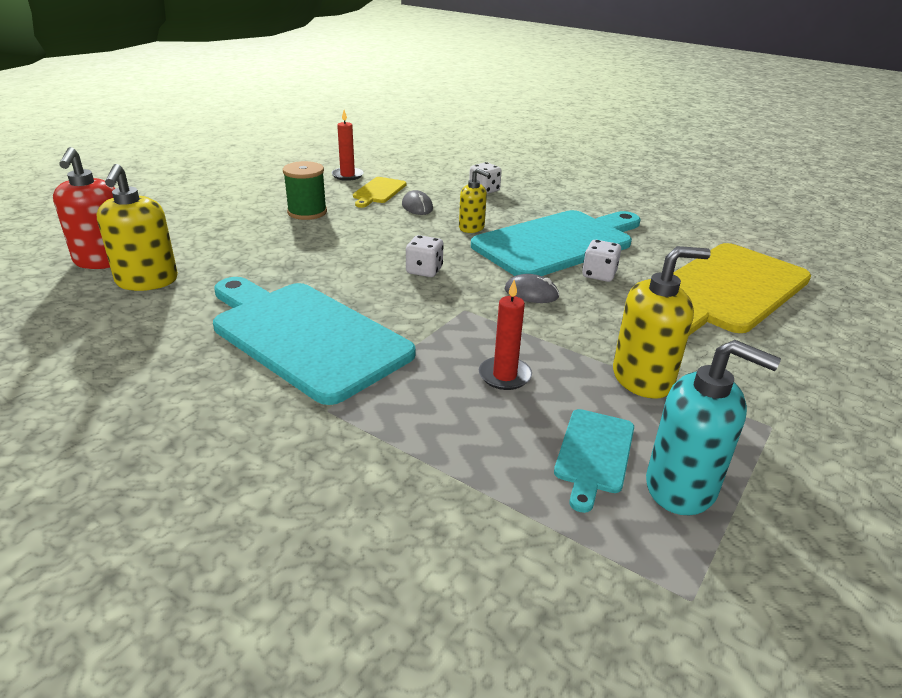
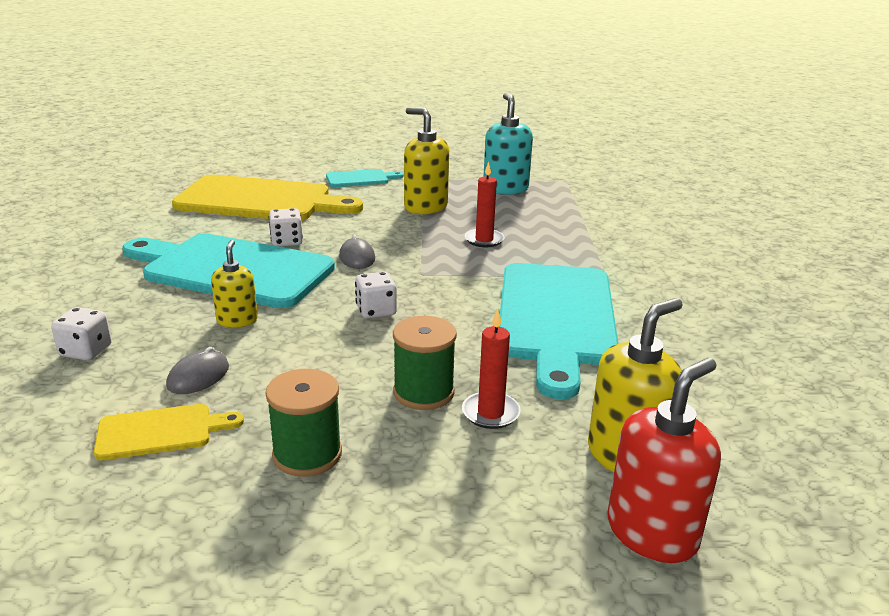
camera: 125 degrees left, 5 degrees down
(305, 252) = (423, 392): none -> green spool
(347, 175) = (95, 502): red candle -> red candle (490, 413)
(594, 454) = (514, 207): turquoise cutting board -> turquoise cutting board (360, 179)

